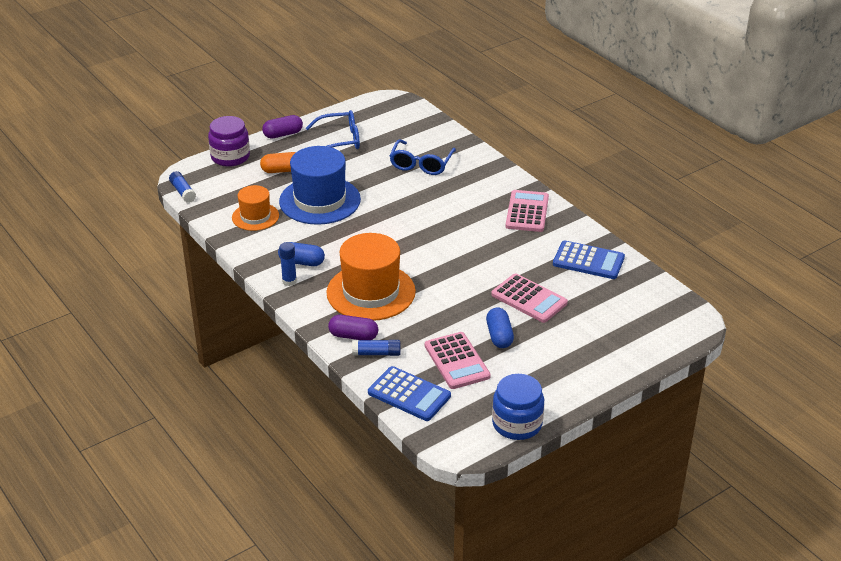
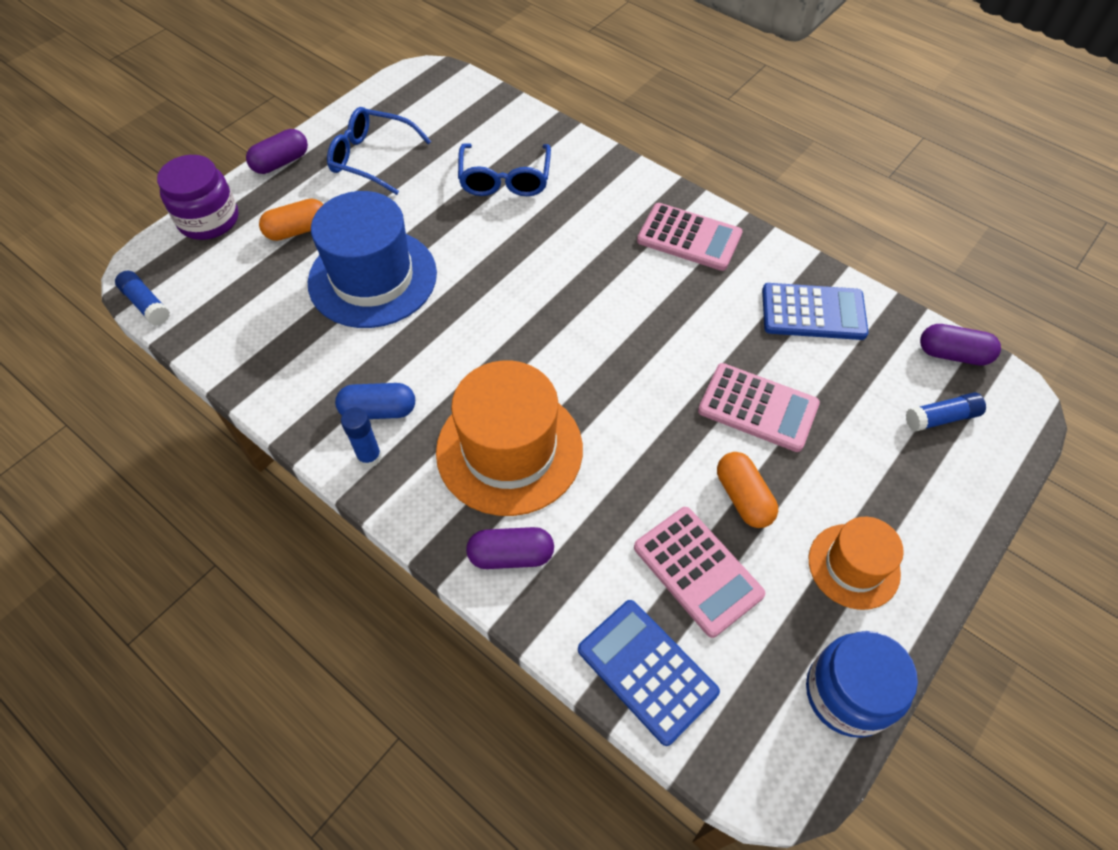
camera: 15 degrees left, 20 degrees up
(255, 217) = (278, 331): orange hat -> orange hat (853, 566)
(340, 140) = (371, 158): blue glasses -> blue glasses turned 135 degrees counterclockwise
(376, 353) = (562, 586): blue glue stick -> blue glue stick (941, 418)
(409, 394) = (647, 670): blue calculator -> blue calculator turned 150 degrees counterclockwise
(499, 336) = (743, 497): blue capsule -> orange capsule
(527, 212) = (689, 238): pink calculator -> pink calculator turned 120 degrees clockwise
(668, 295) = (953, 354): none -> purple capsule

